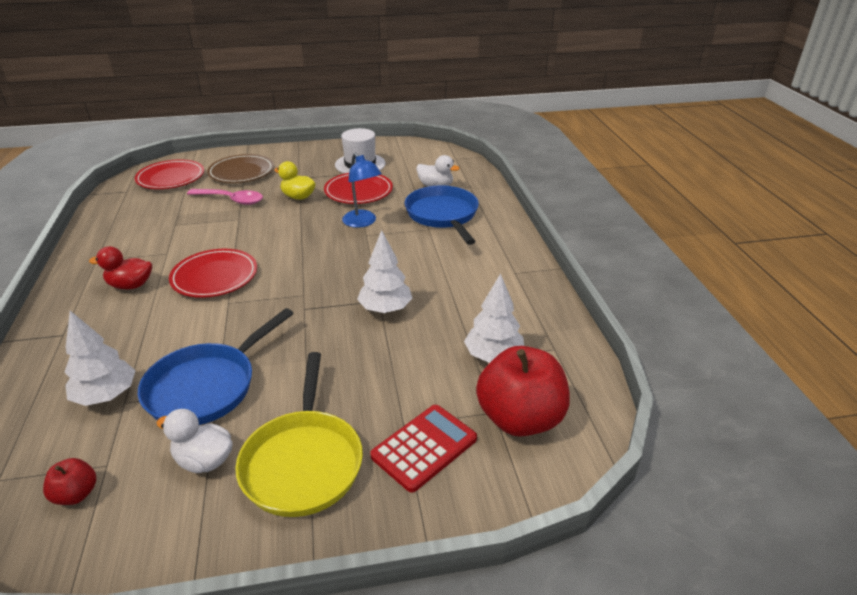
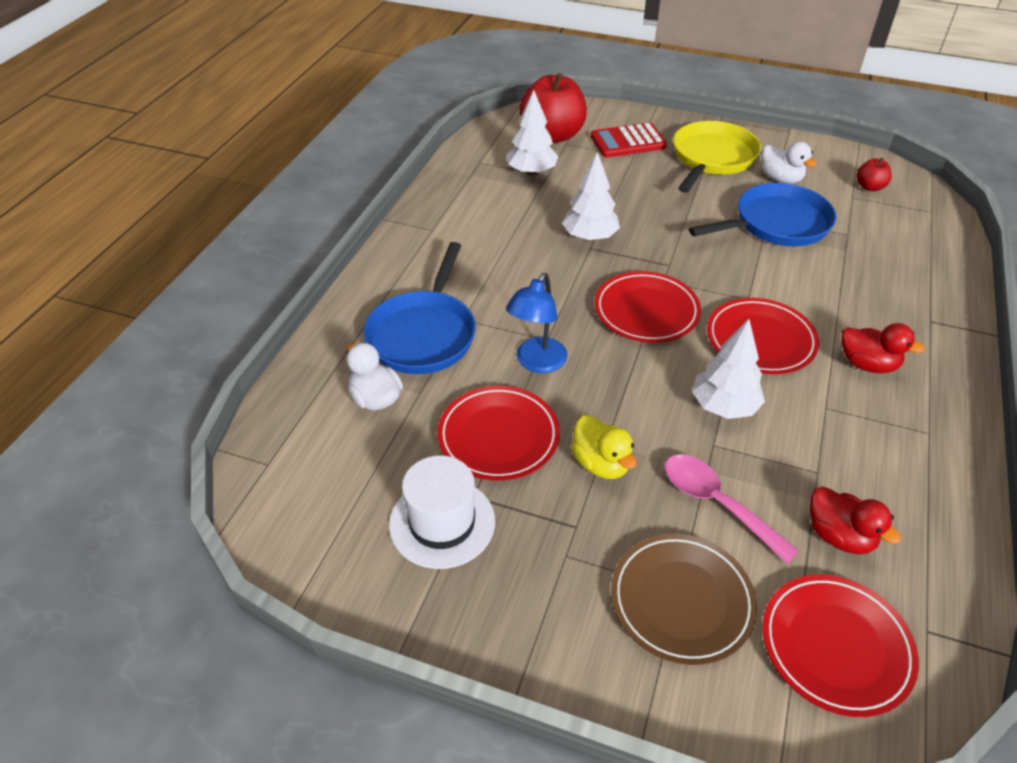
camera: 150 degrees left, 10 degrees up
(106, 395) = (864, 244): white tree -> white tree (724, 406)
(165, 206) = (839, 536): none -> red duck
(307, 269) = (646, 311): none -> red plate
(362, 222) = (536, 363): blue lamp -> blue lamp turned 150 degrees counterclockwise

